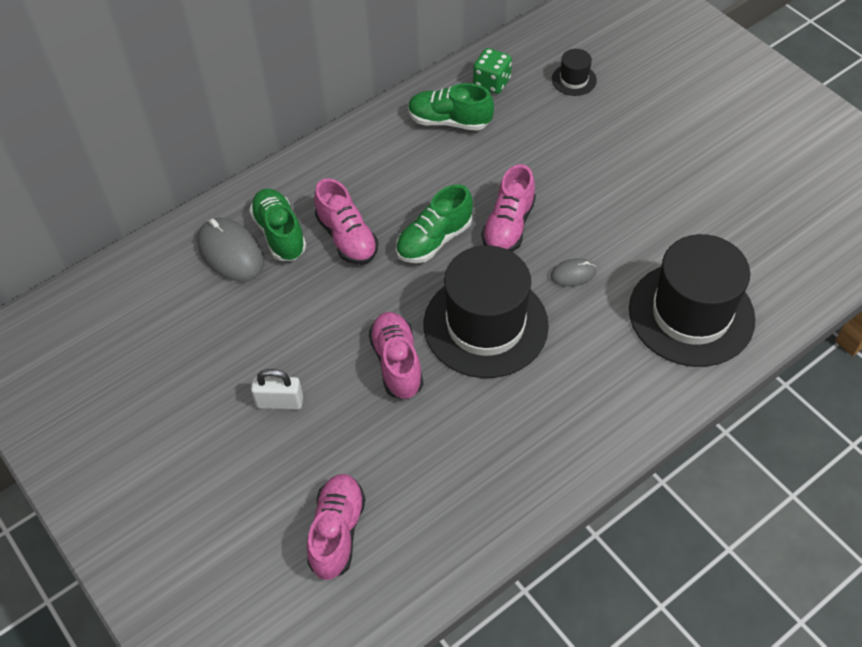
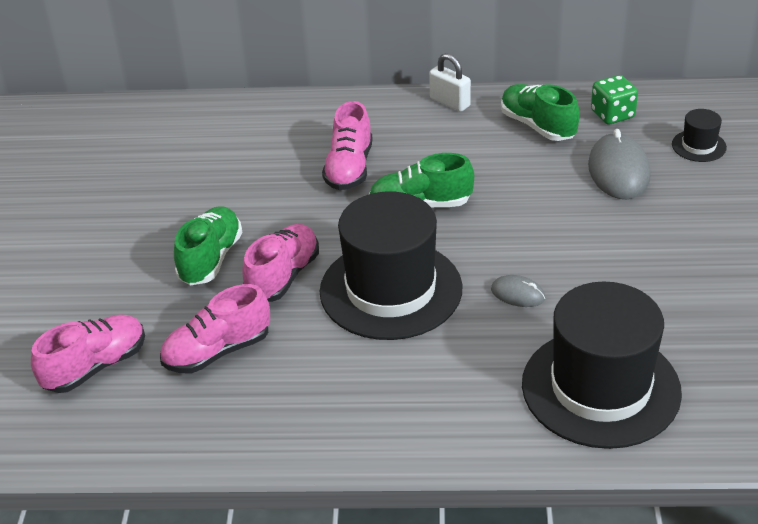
camera: 40 degrees right, 15 degrees down
(231, 252) = (248, 135): grey mouse -> grey mouse (618, 171)
(279, 234) = (300, 140): green shoe -> green shoe (211, 259)
(280, 402) = (163, 253): white padlock -> white padlock (450, 102)
(508, 226) = (500, 227): pink shoe -> pink shoe (217, 351)

